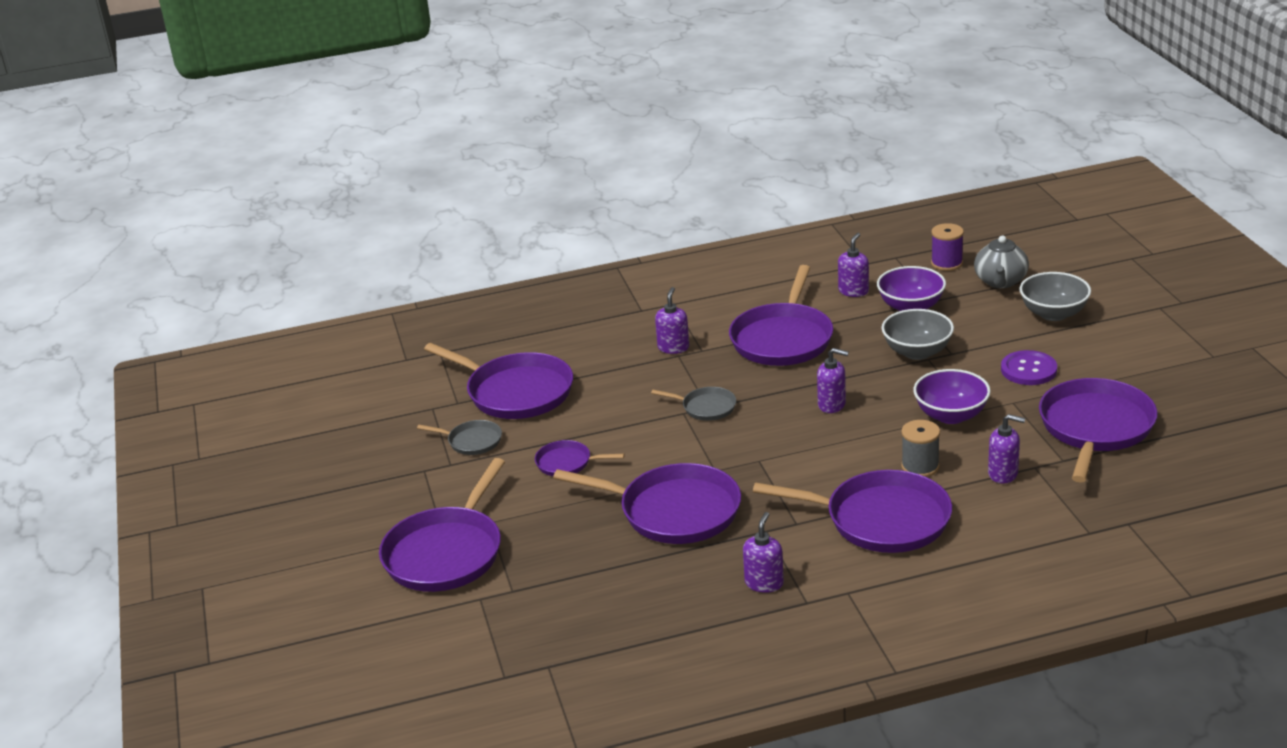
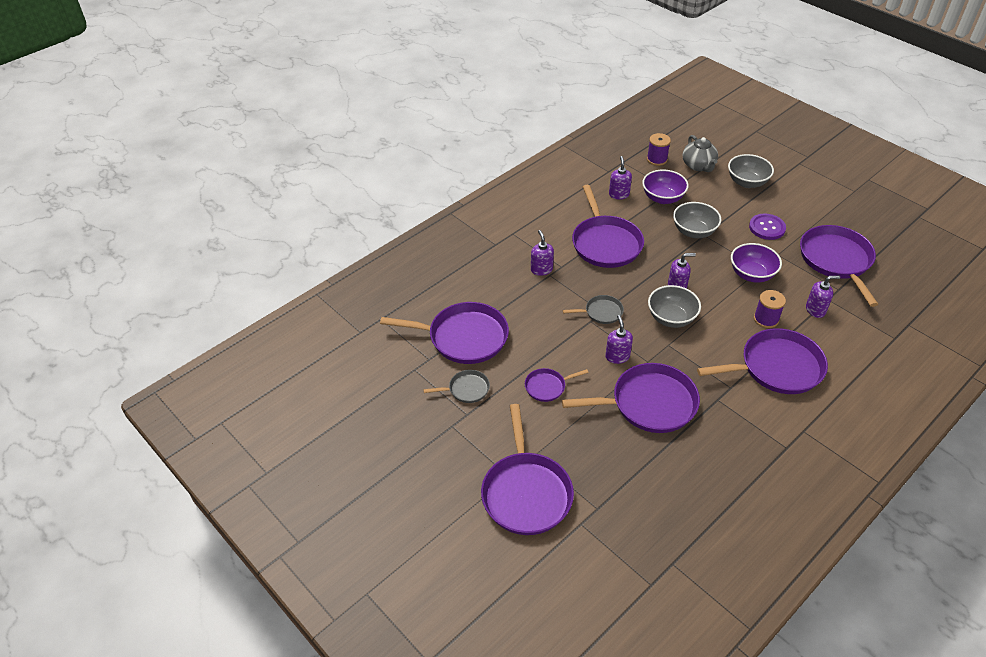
camera: 30 degrees left, 15 degrees up
(764, 583) = (750, 442): purple soap dispenser -> purple soap dispenser (617, 356)
(790, 435) = (671, 318): none -> grey bowl
(920, 466) = (766, 319): grey spool -> purple spool

